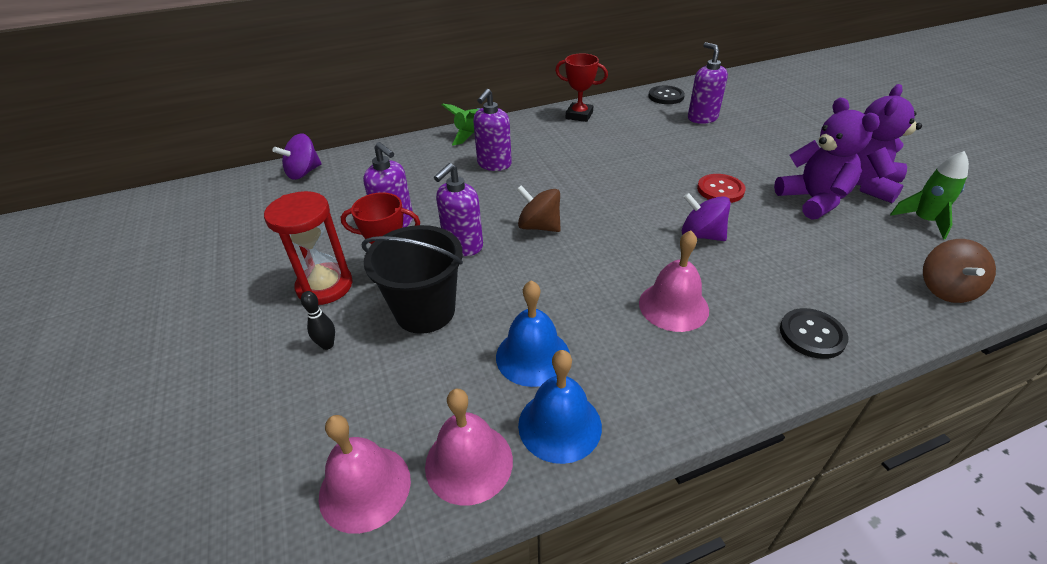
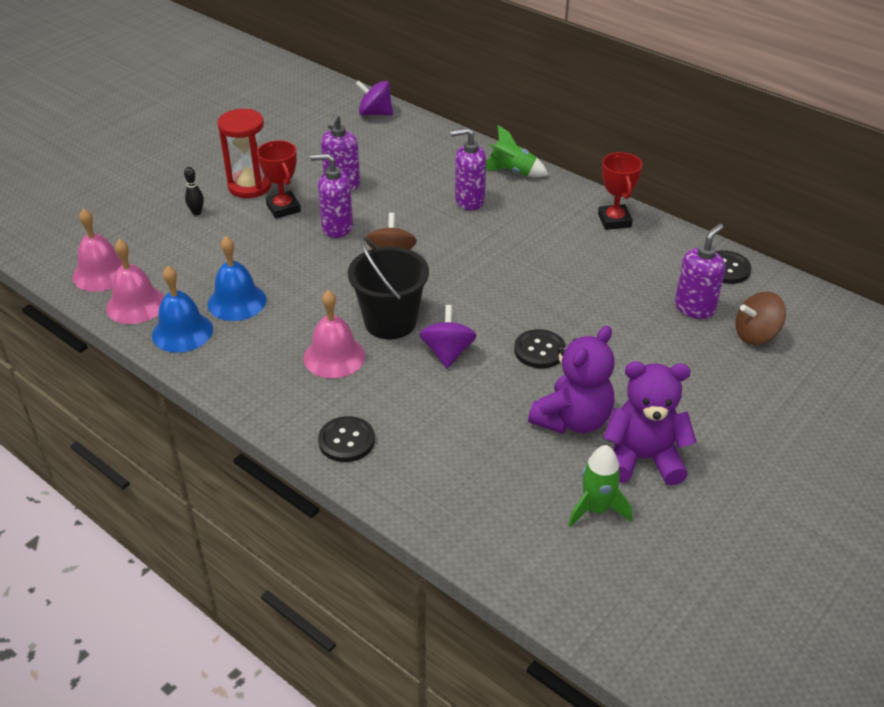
camera: 60 degrees right, 0 degrees up
(425, 311) = (252, 239): black bucket -> black bucket (390, 322)
(720, 190) = (539, 350): red button -> black button
(945, 289) = (472, 526): brown spinning top -> brown spinning top (755, 335)

